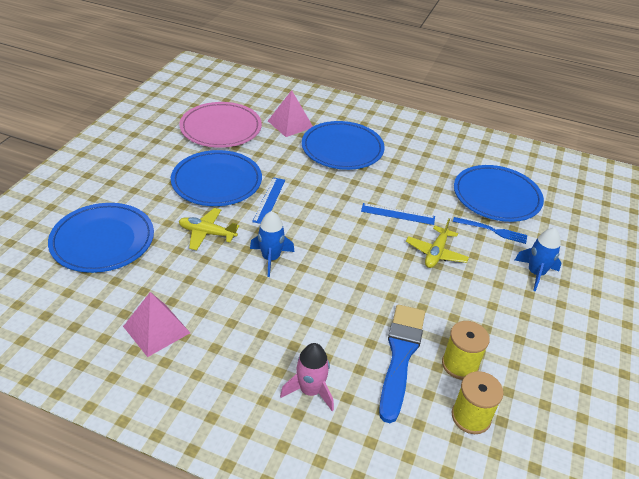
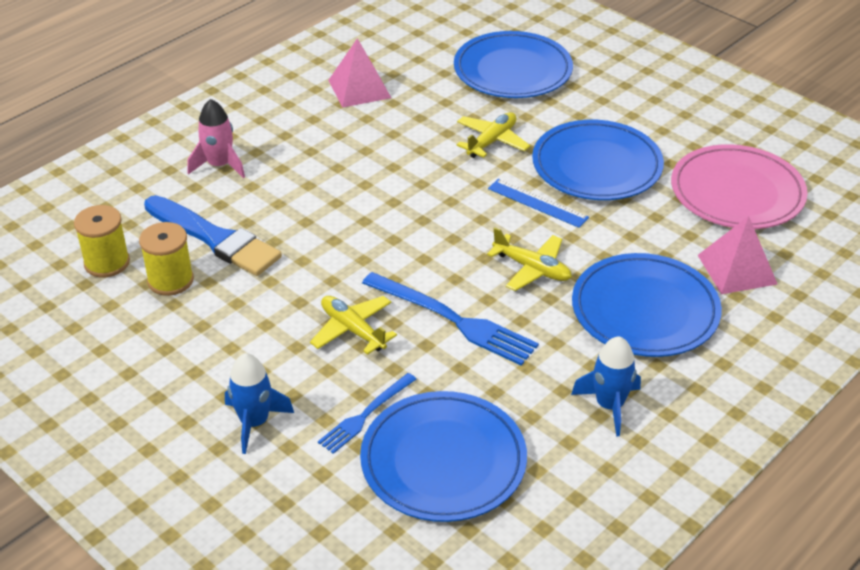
camera: 115 degrees right, 0 degrees up
(270, 258) = (422, 180): blue rocket -> blue rocket (609, 405)
(334, 192) = (532, 269): none -> yellow plane
(398, 214) = (453, 320): blue ruler -> blue fork

